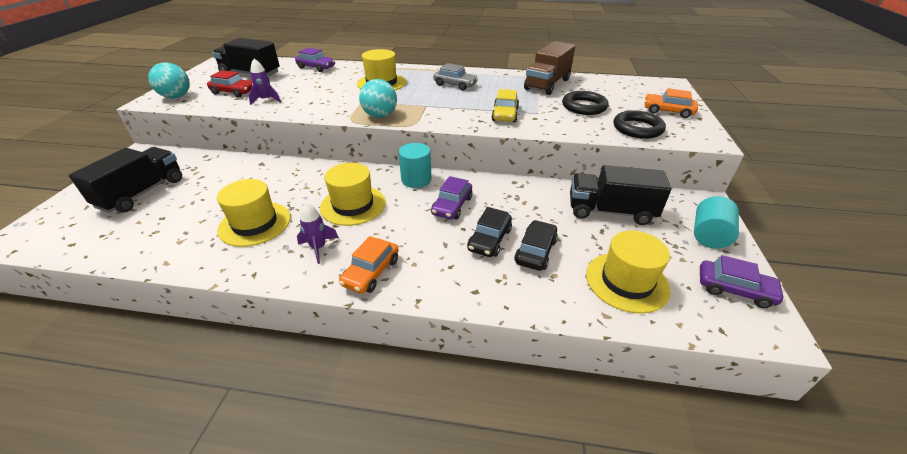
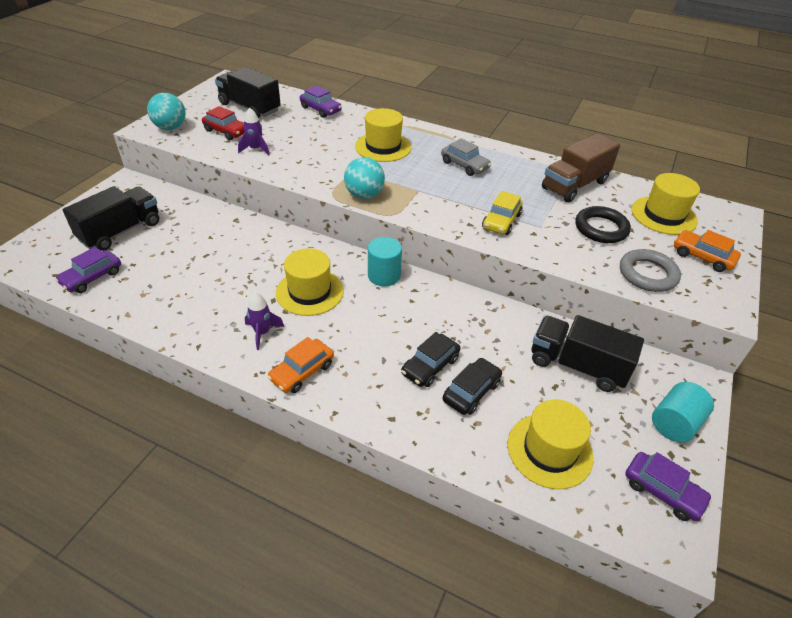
camera: 15 degrees right, 5 degrees up
(255, 224) = (212, 291): yellow hat -> yellow hat (663, 215)
(452, 206) = (408, 317): purple car -> purple car (92, 277)
(637, 128) = (647, 274): black ring -> grey ring

